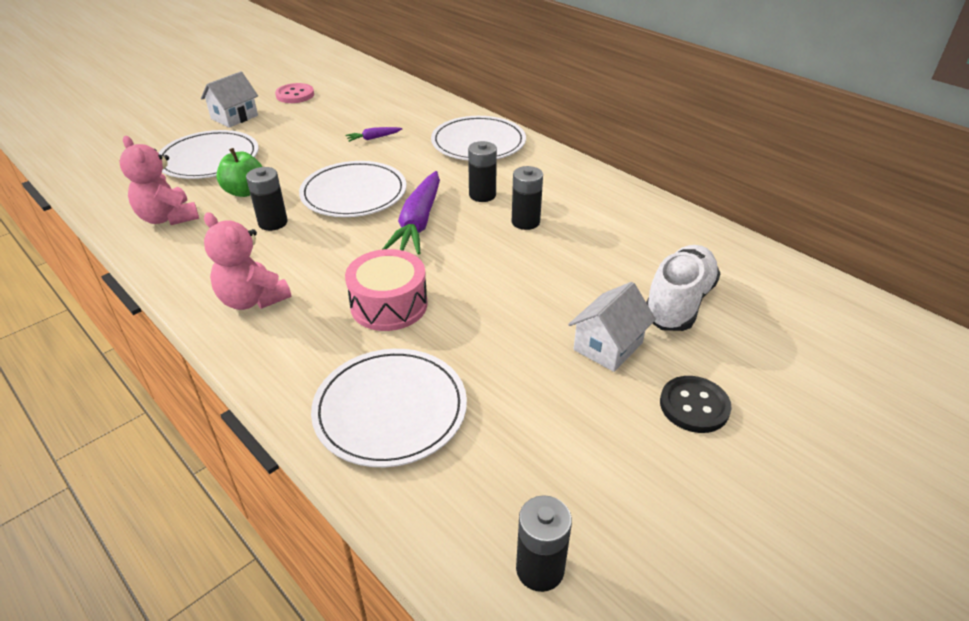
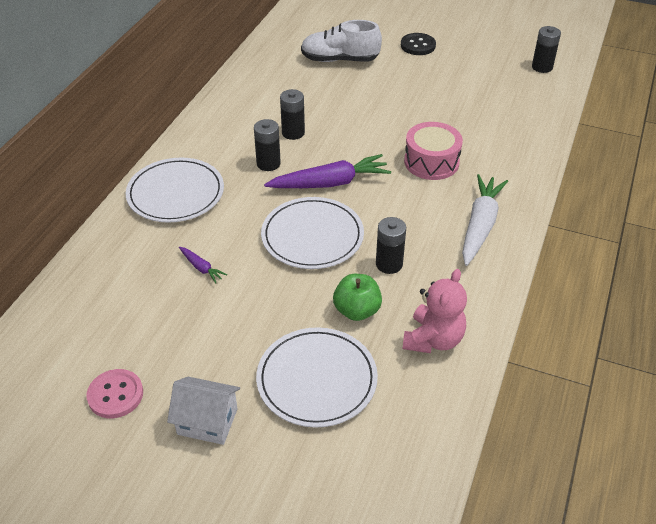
camera: 115 degrees left, 5 degrees up
(252, 300) = (480, 225): pink teddy bear -> white carrot
(390, 409) = (508, 131): white plate -> none
(608, 346) = (397, 75): white house -> none

